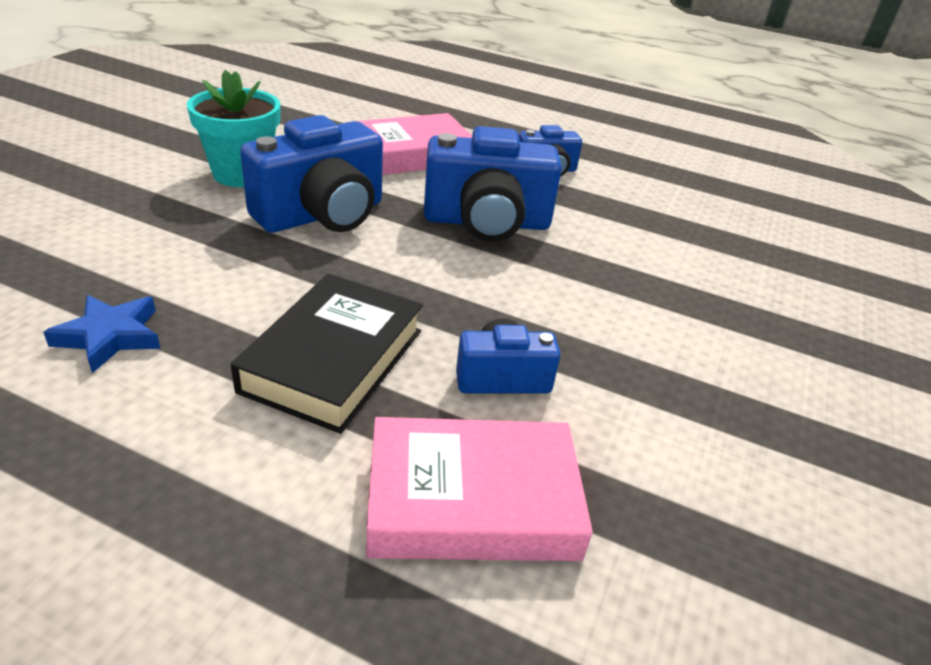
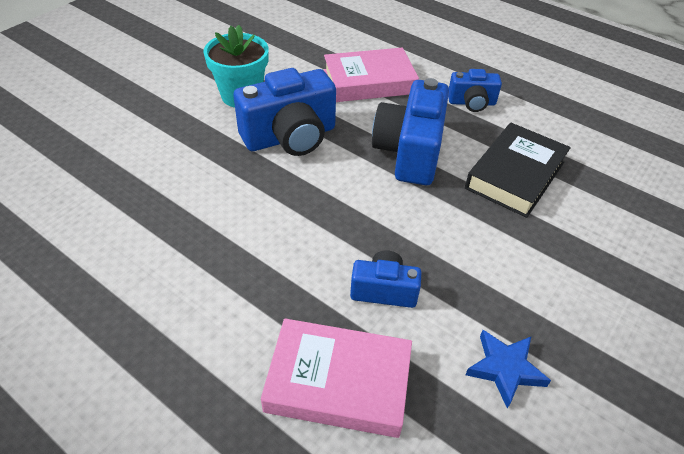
camera: 15 degrees right, 10 degrees up
(110, 336) = (137, 229): blue star -> blue star (505, 369)
(334, 360) = (273, 263): black book -> black book (515, 175)
(486, 222) = (409, 152): blue camera -> blue camera turned 90 degrees clockwise

